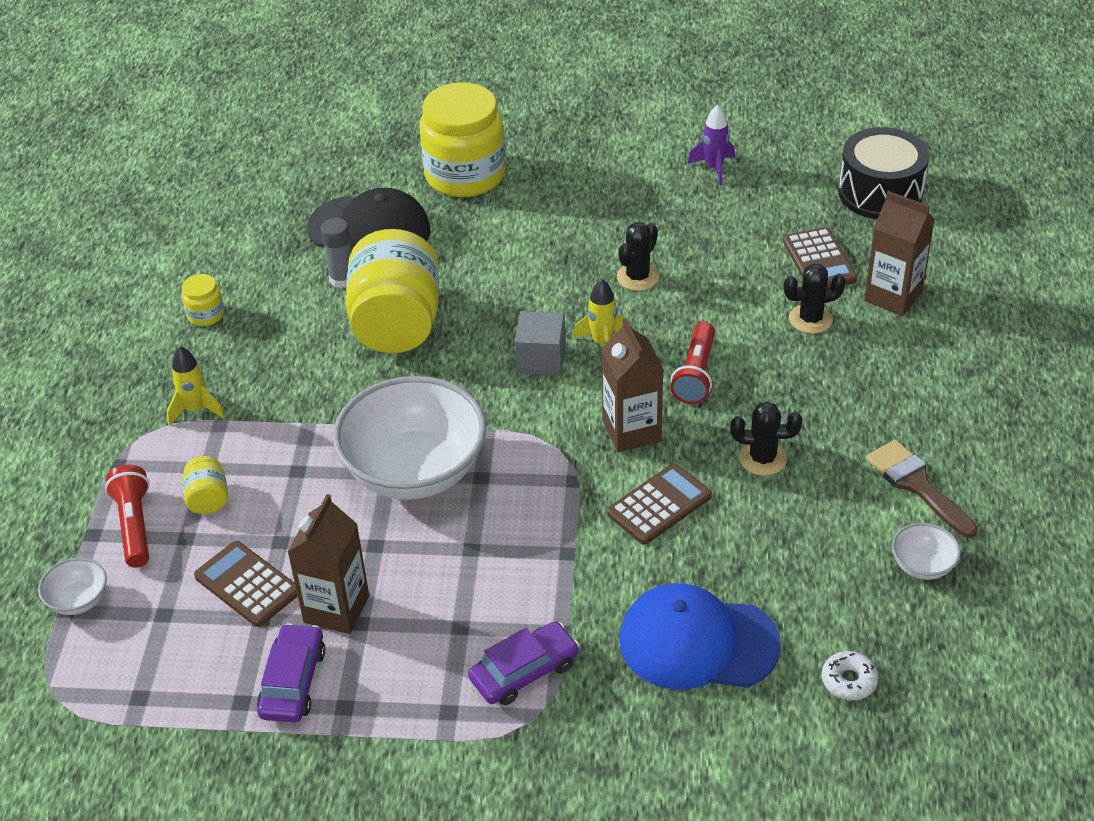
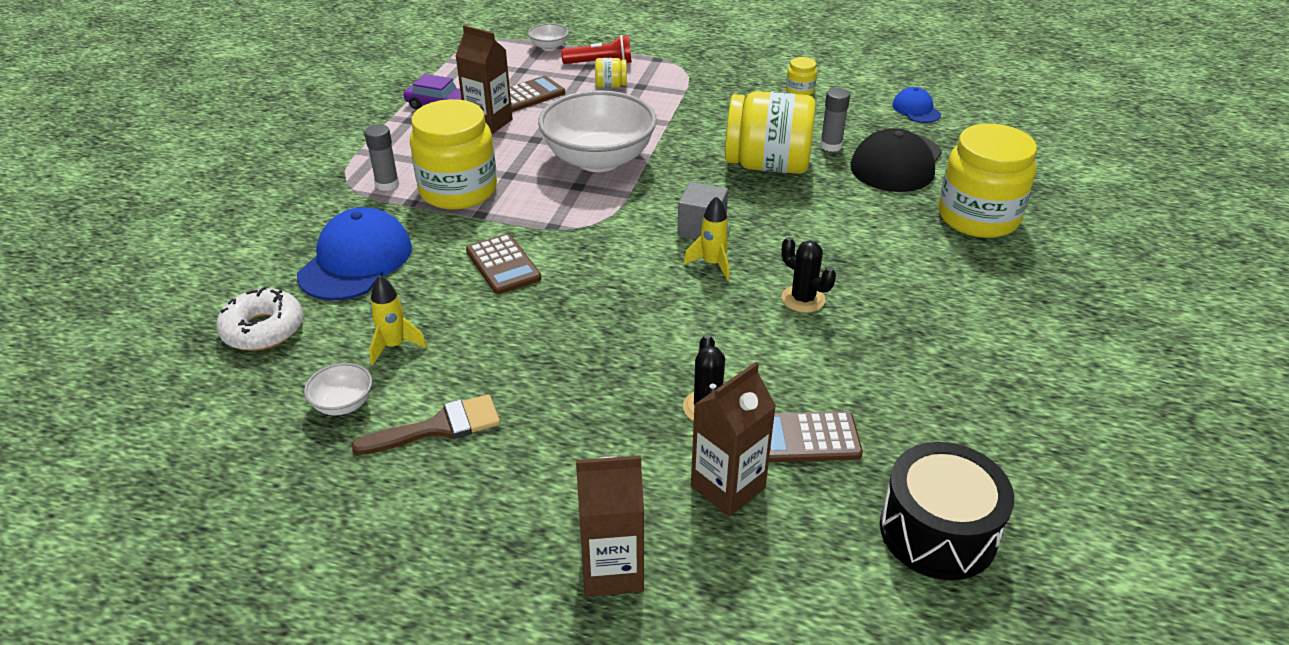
camera: 100 degrees right, 5 degrees down
(196, 410) = (698, 84): yellow rocket -> yellow rocket (394, 346)
(244, 219) = (916, 109): none -> blue cap
(520, 590) = (458, 190): none -> yellow jar
(524, 671) = (387, 184): purple car -> grey glue stick
(631, 431) = (594, 263): brown carton -> brown carton (612, 570)
(696, 374) = (651, 312): red flashlight -> none
(714, 168) = (992, 387): purple rocket -> none
(762, 458) = (525, 332): black cactus -> none
(849, 681) = (263, 329): white donut -> white donut, size x1.72

